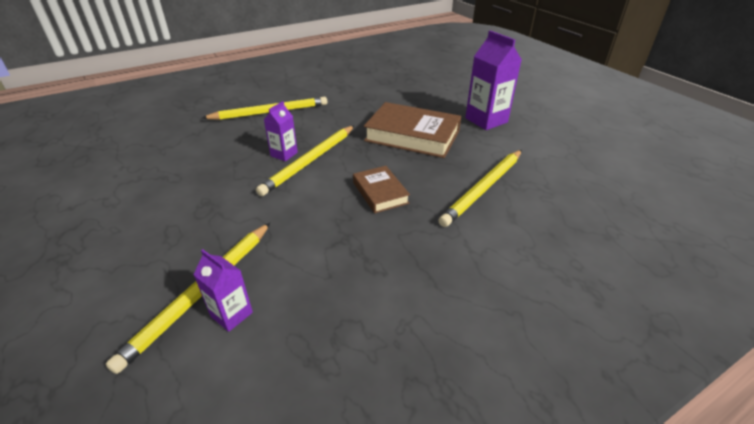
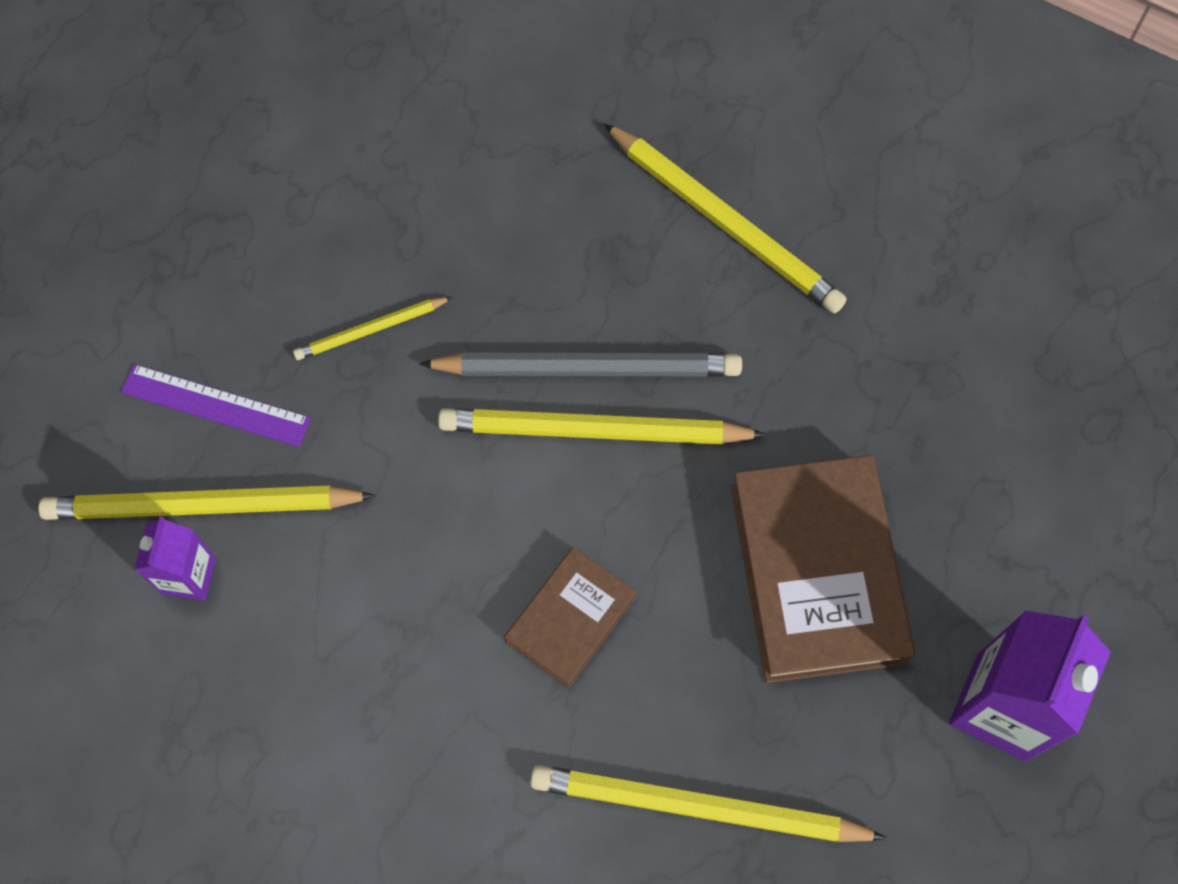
camera: 60 degrees right, 30 degrees up
(157, 266) = (215, 405): none -> purple ruler
(194, 201) = (371, 330): none -> yellow pencil
(284, 154) = (588, 368): purple carton -> grey pencil

